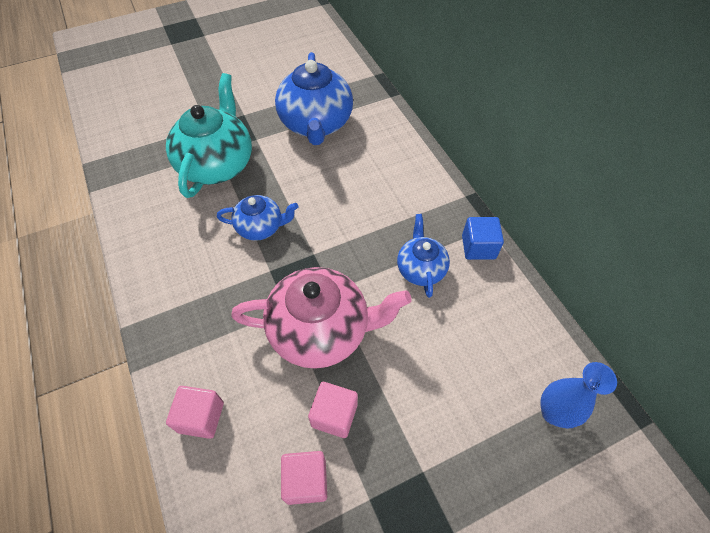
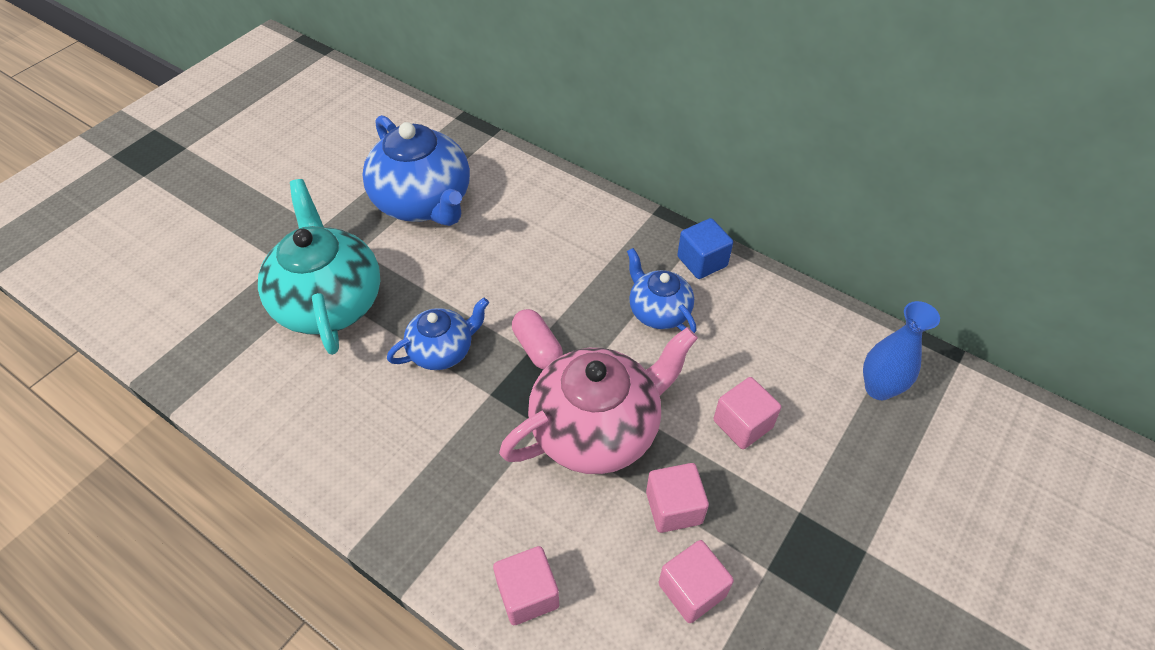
camera: 30 degrees left, 5 degrees down
(320, 254) = (537, 348): none -> pink capsule
(425, 382) = (742, 424): none -> pink cube

